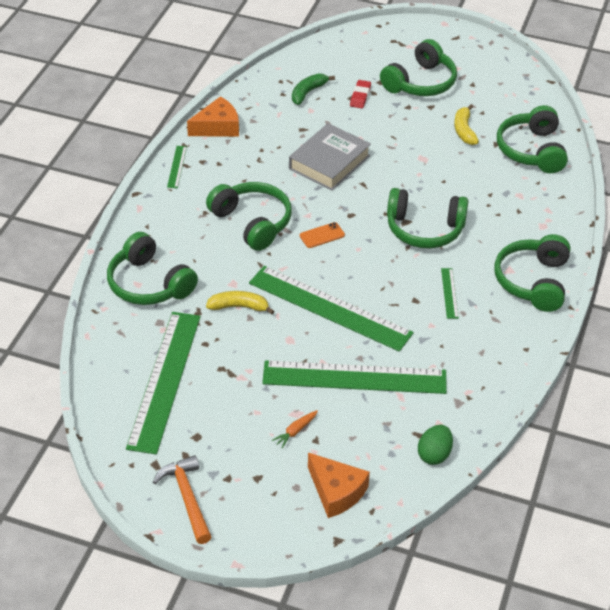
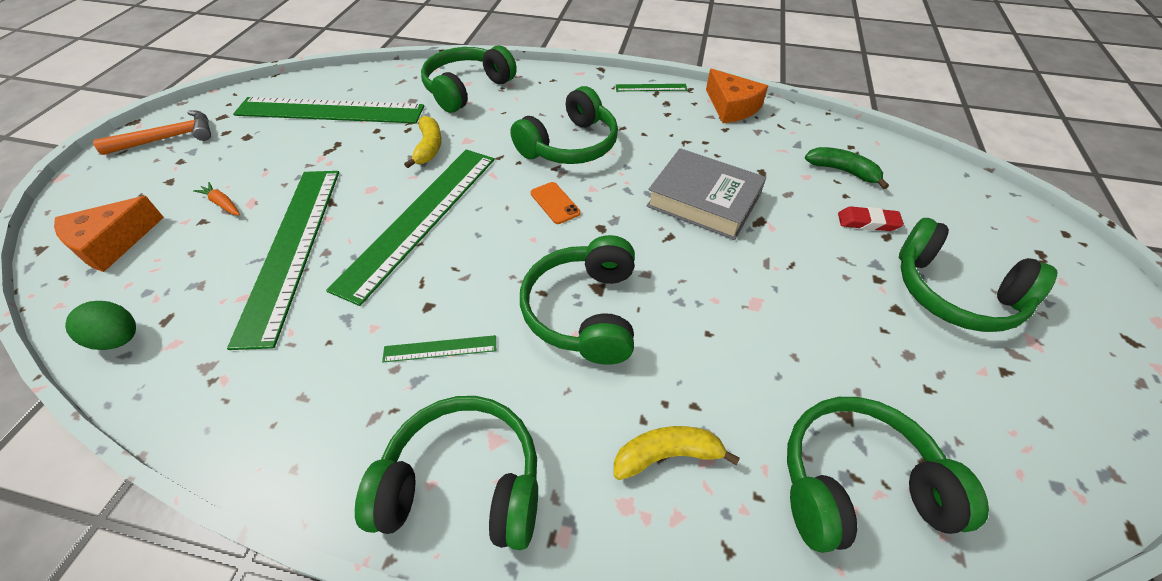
camera: 85 degrees right, 5 degrees up
(464, 130) = (857, 360): yellow banana -> yellow banana (666, 455)

